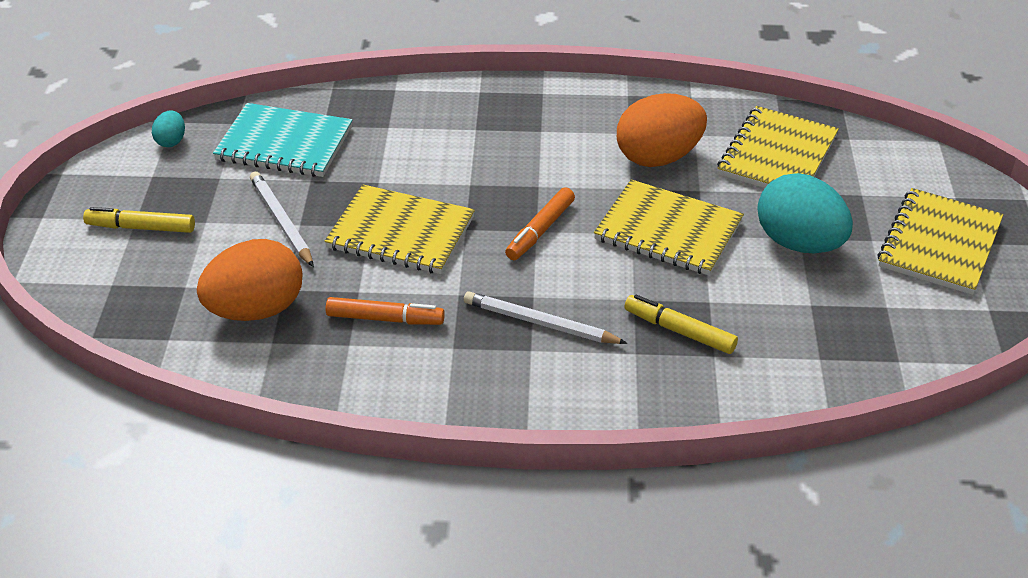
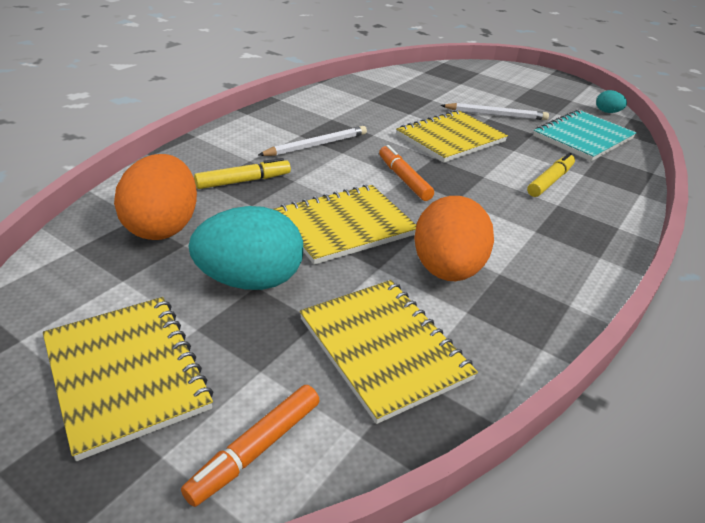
camera: 120 degrees right, 5 degrees down
(141, 227) = (522, 87): yellow marker -> yellow marker (550, 181)
(256, 310) = (423, 90): orange egg -> orange egg (163, 227)
(385, 319) = (377, 112): orange marker -> orange marker (255, 449)

